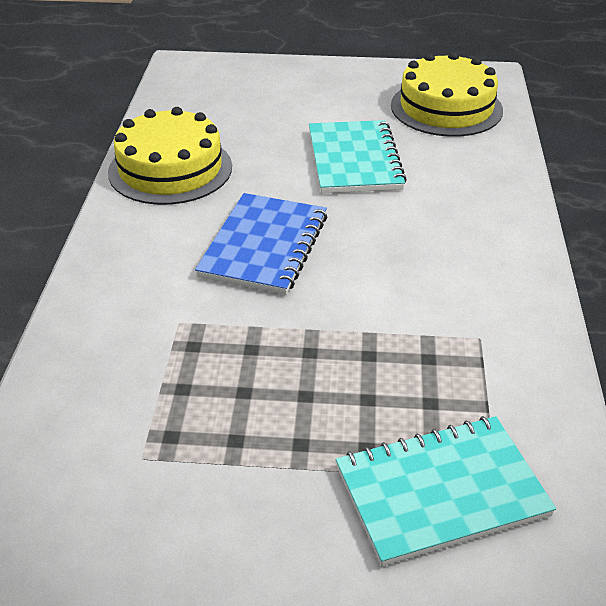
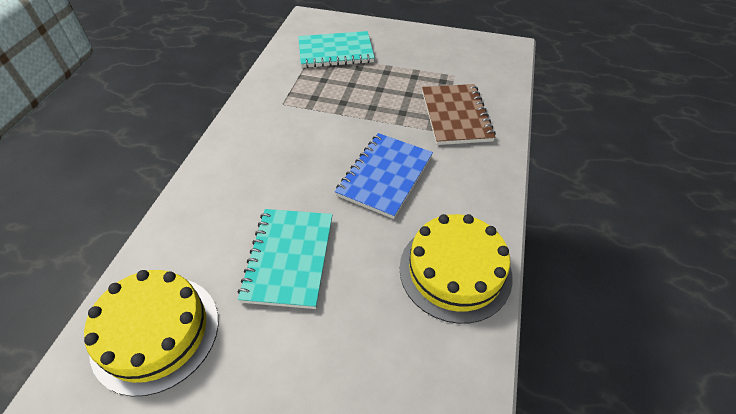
camera: 170 degrees left, 10 degrees up
(149, 354) = (456, 116): none -> brown notebook

